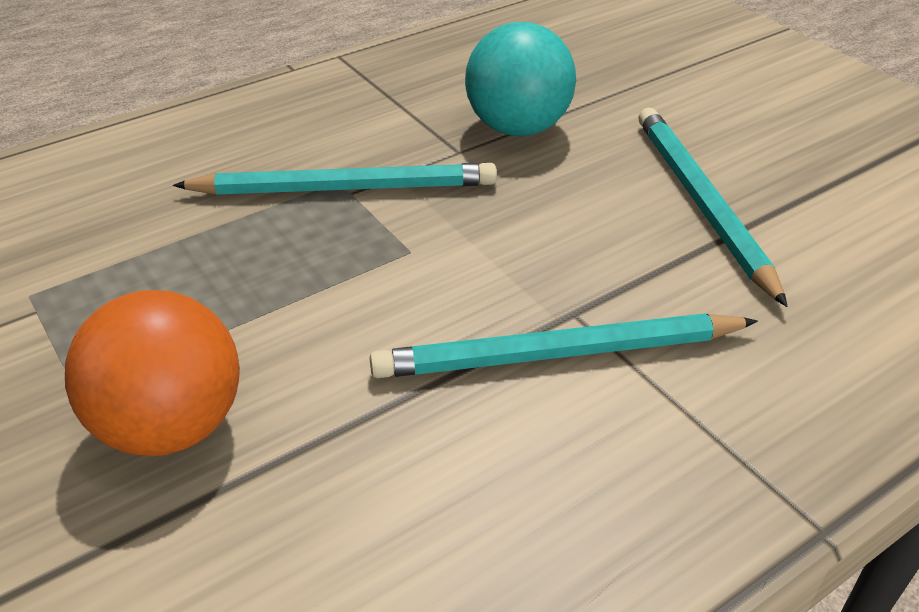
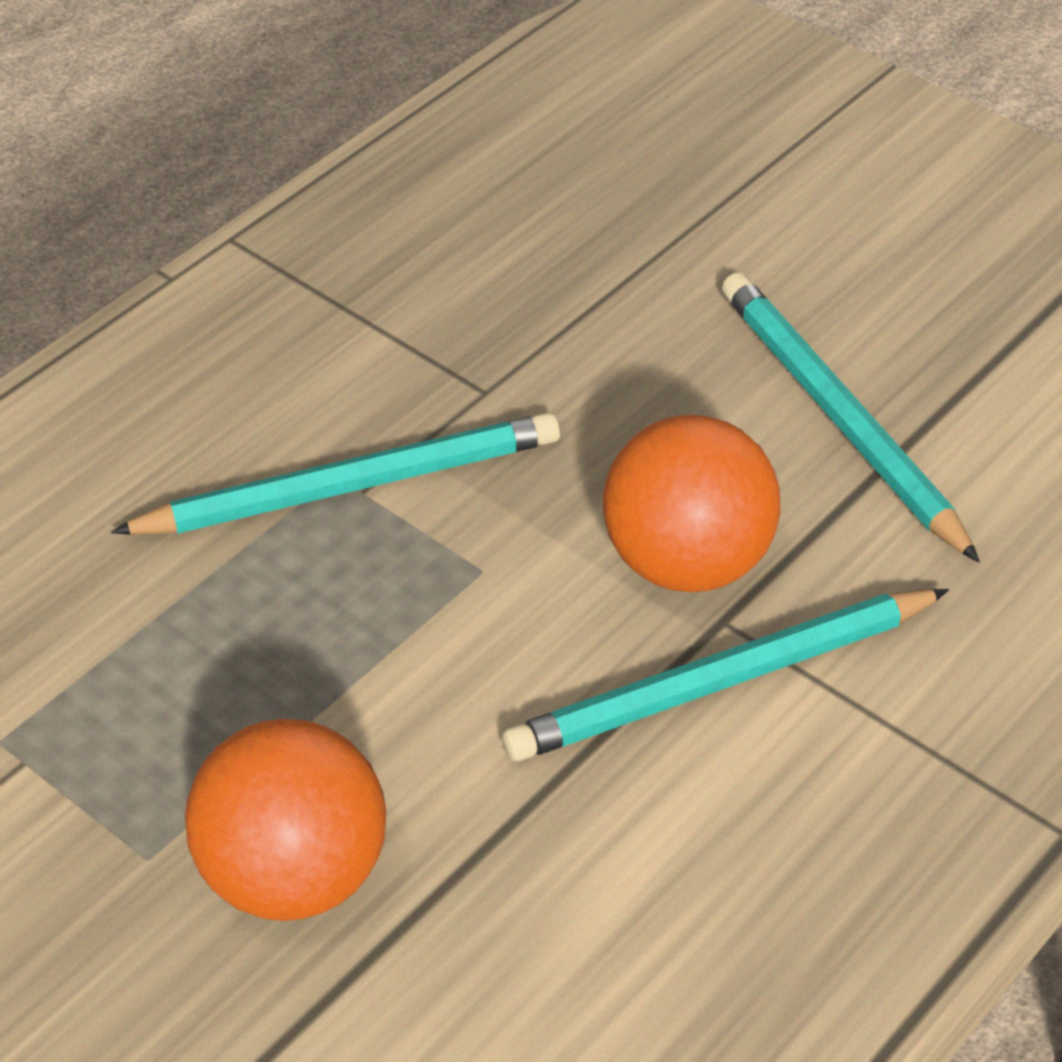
camera: 15 degrees left, 5 degrees up
(517, 128) = (554, 333): turquoise ball -> none
(559, 271) = (687, 562): none -> orange ball

